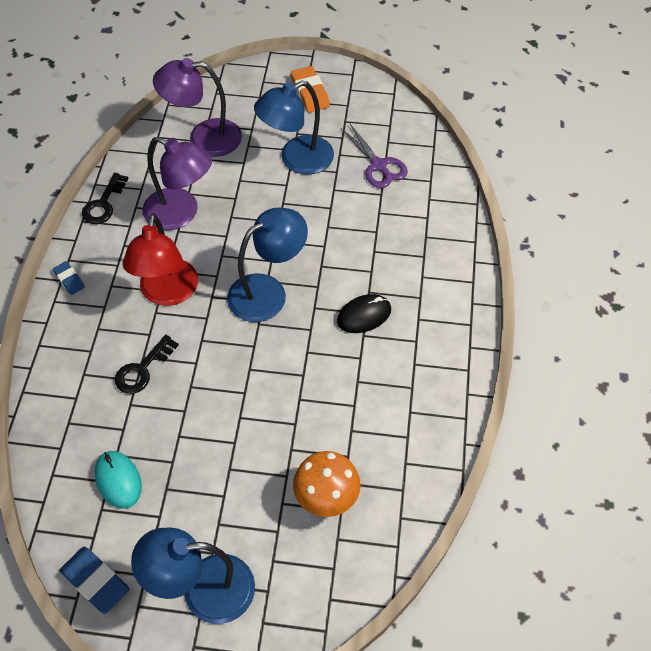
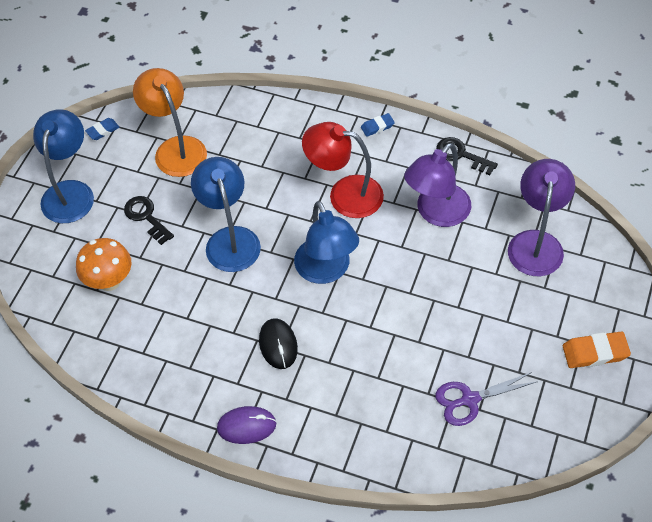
camera: 105 degrees right, 0 degrees up
(95, 581) = (103, 131): blue eraser -> blue eraser, size x0.59
(118, 480) = (176, 148): turquoise mouse -> orange lamp
(142, 369) = (270, 171): black key -> black key (146, 217)
(296, 159) = (491, 322): blue lamp -> blue lamp (230, 239)
(458, 323) = (246, 426): none -> purple mouse

